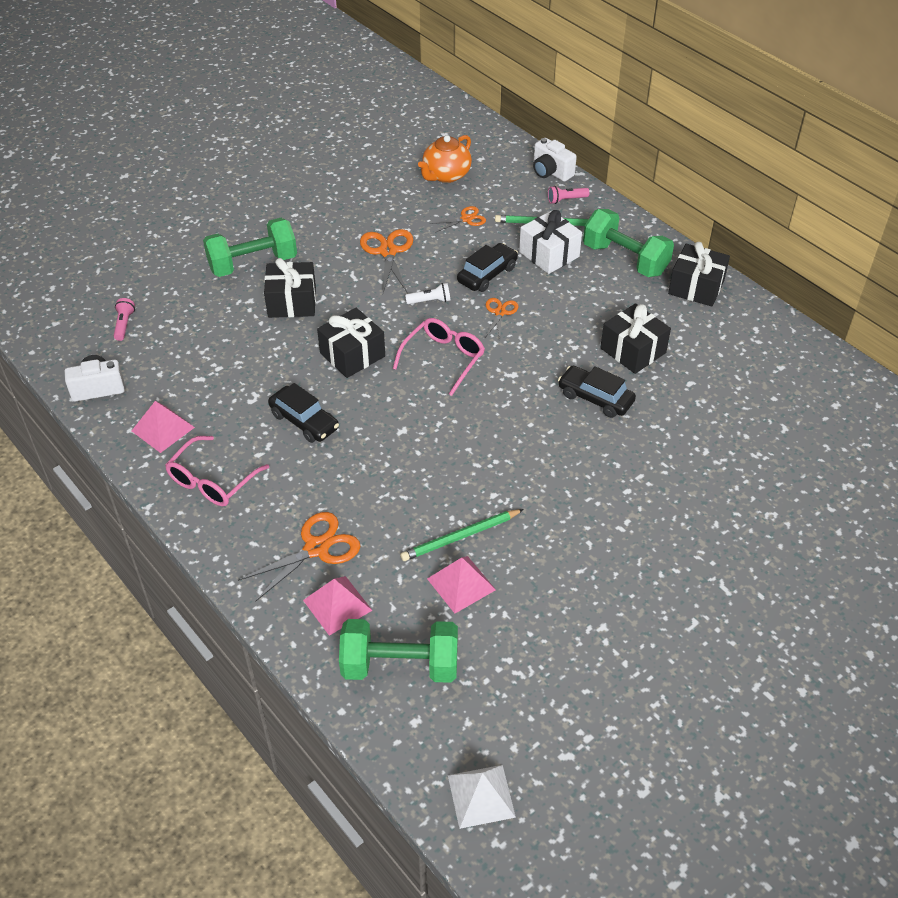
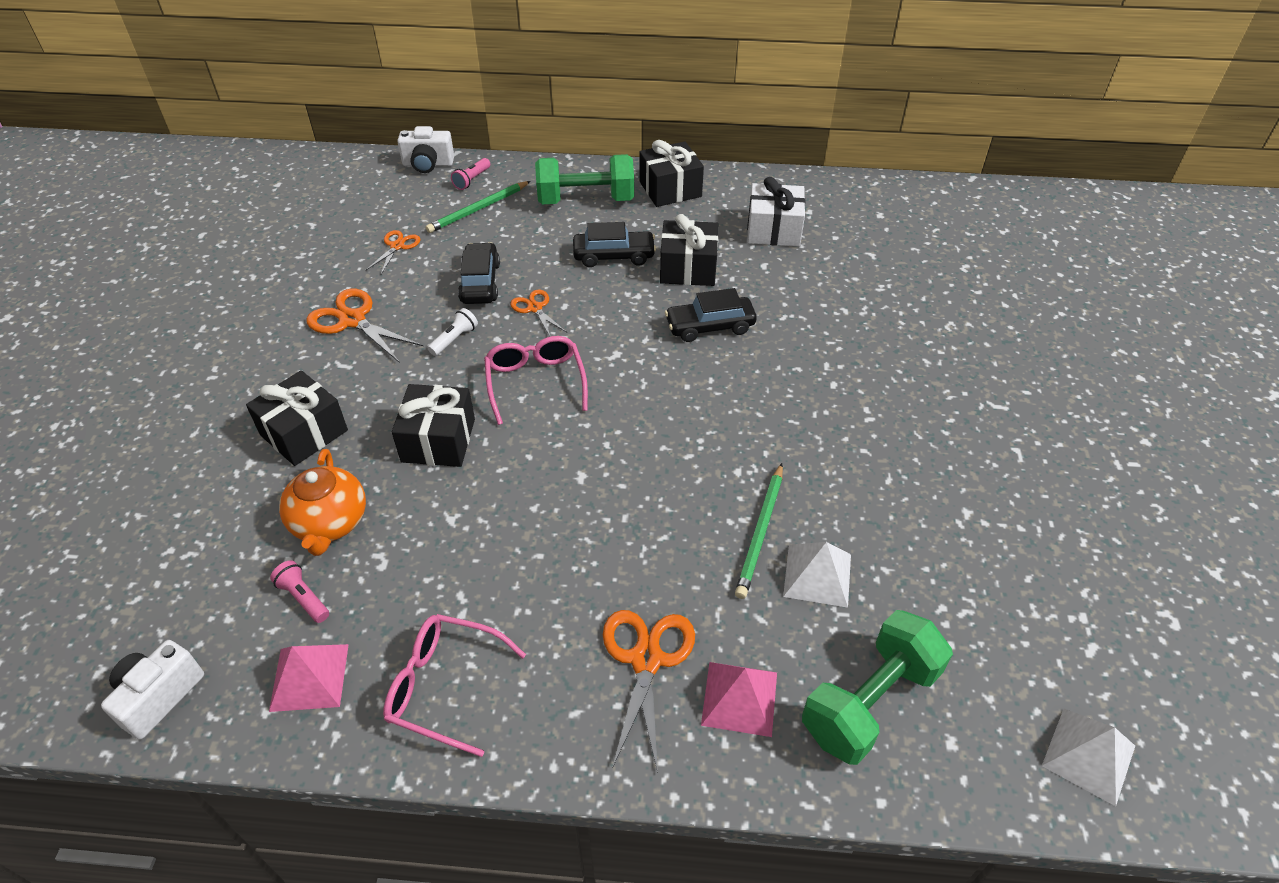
camera: 45 degrees left, 0 degrees up
(124, 324) = (107, 597): pink flashlight -> pink flashlight (303, 598)
(212, 481) = (444, 686): pink glasses -> pink glasses turned 120 degrees clockwise
(253, 264) = (206, 423): green dumbbell -> none
(304, 421) = (470, 542): black car -> black car (614, 256)
(446, 175) = (326, 219): orange teapot -> orange teapot (330, 523)
(461, 584) = (817, 575): pink pyramid -> white pyramid
(549, 254) = (515, 233): white gift -> white gift (773, 230)

